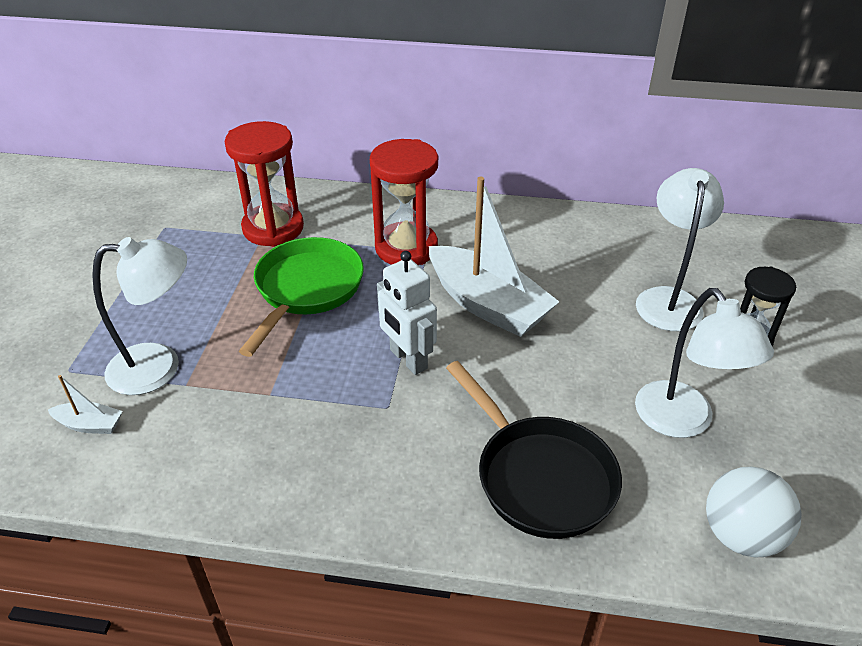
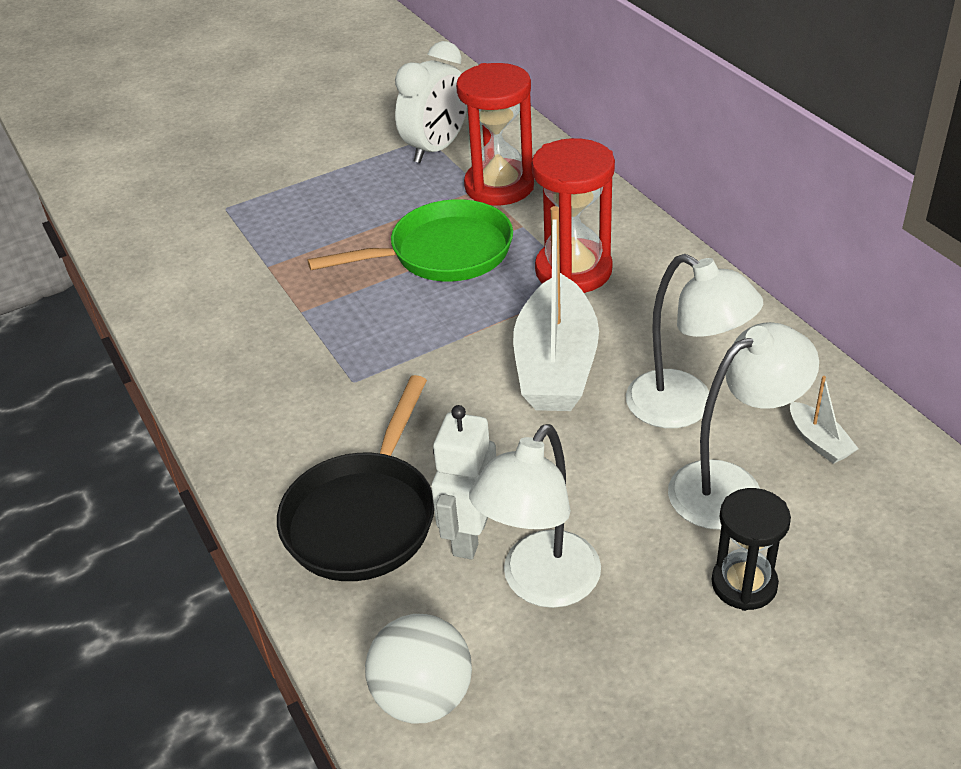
camera: 55 degrees right, 0 degrees up
(90, 425) = (186, 253): white boat -> white boat (818, 441)
(159, 367) = (272, 243): white lamp -> white lamp (684, 407)
(184, 230) = (436, 148): none -> white clock
(408, 359) = (423, 359): white robot -> white robot (470, 535)

